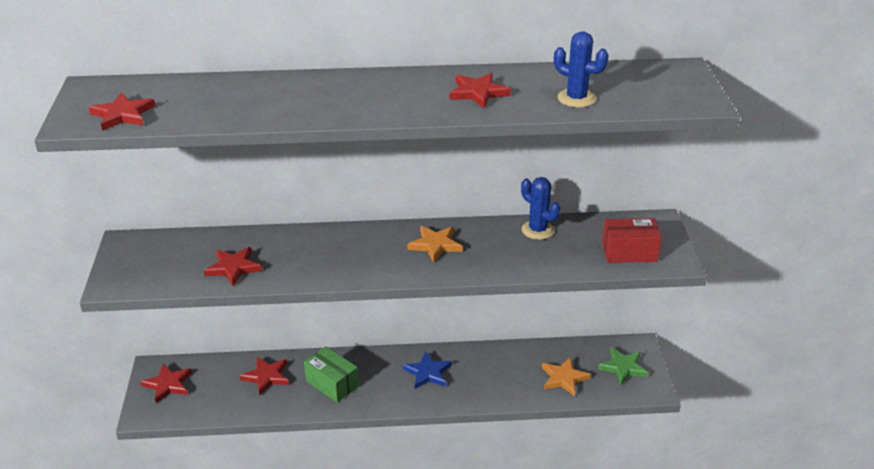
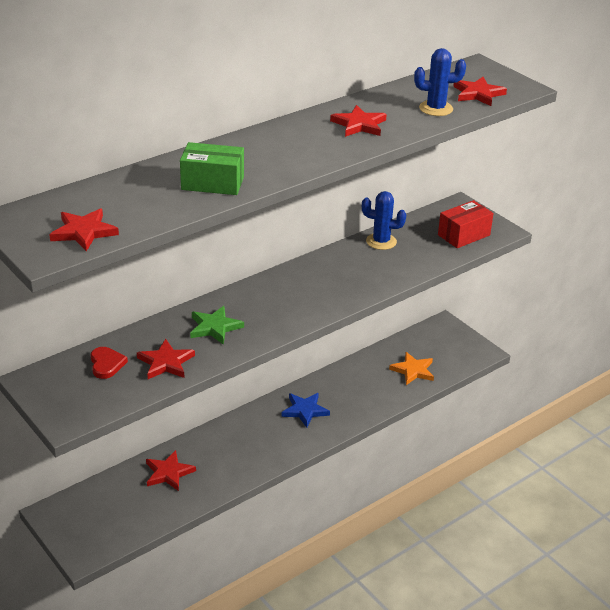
camera: 35 degrees left, 0 degrees up
(168, 384) = (81, 520): red star -> red star (478, 94)
(189, 251) = (106, 364): none -> red heart
(332, 383) = (233, 453): green box -> green box (212, 183)
(435, 245) = (315, 281): orange star -> none
(623, 367) = (448, 345): green star -> green star (214, 327)

